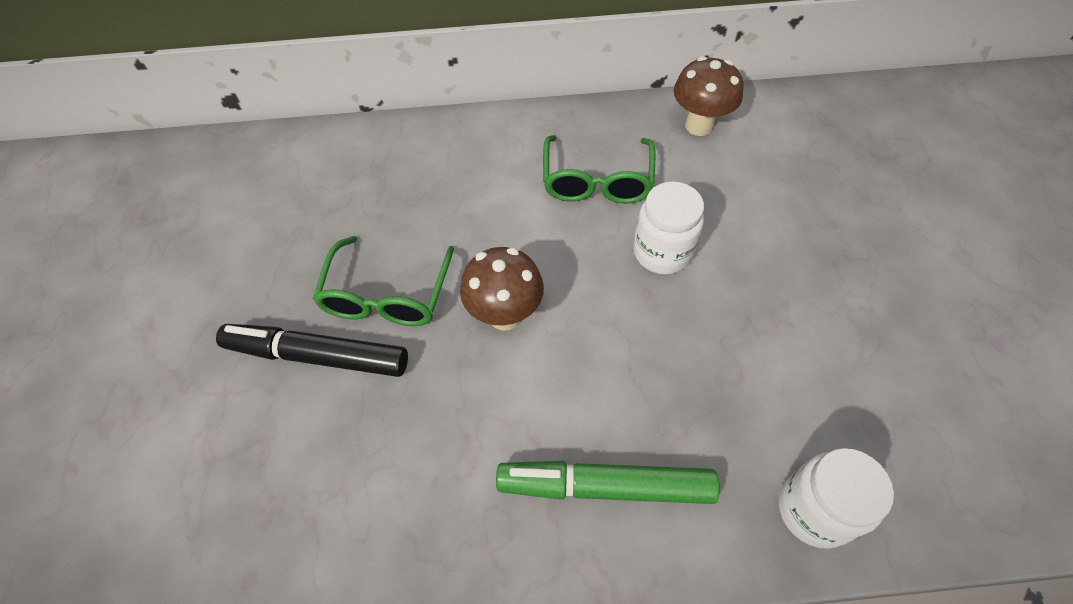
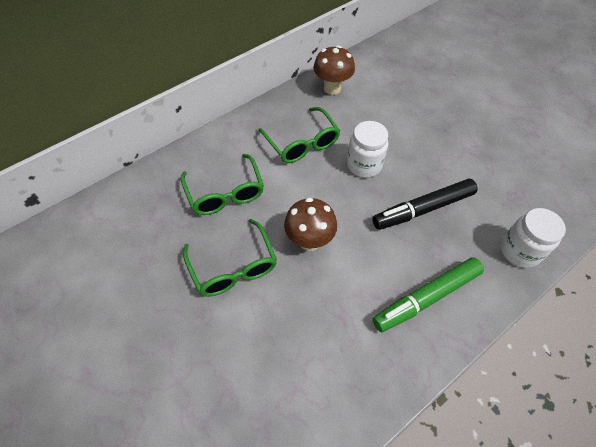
camera: 35 degrees left, 0 degrees up
(317, 356) = (219, 325): black marker -> black marker (423, 209)
(448, 199) = (225, 193): none -> green glasses

